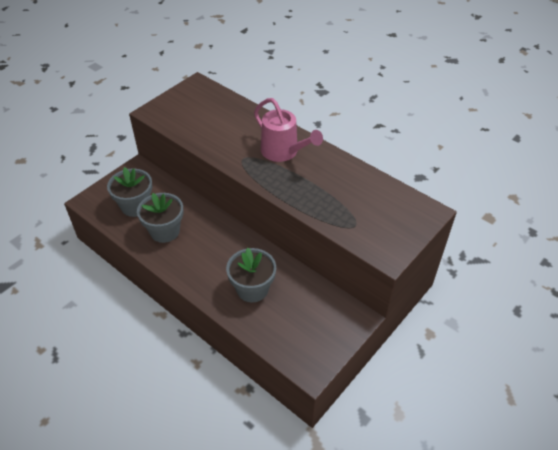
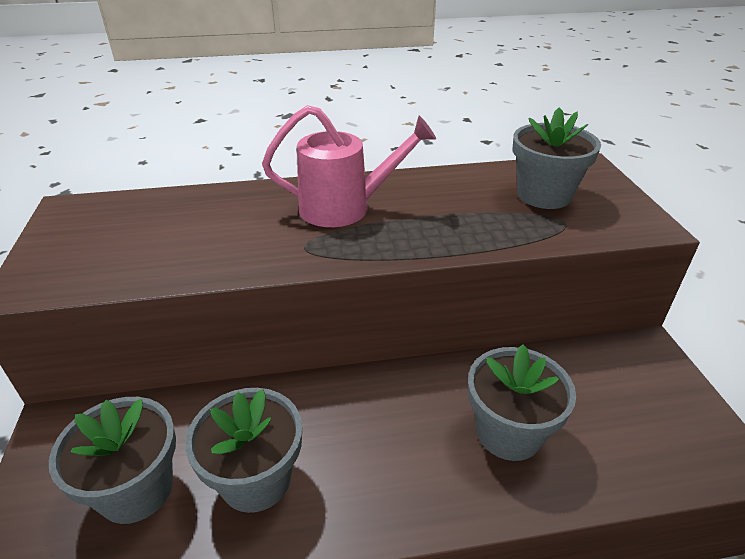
camera: 50 degrees left, 10 degrees down
(374, 208) = (544, 195): none -> grey flower pot

